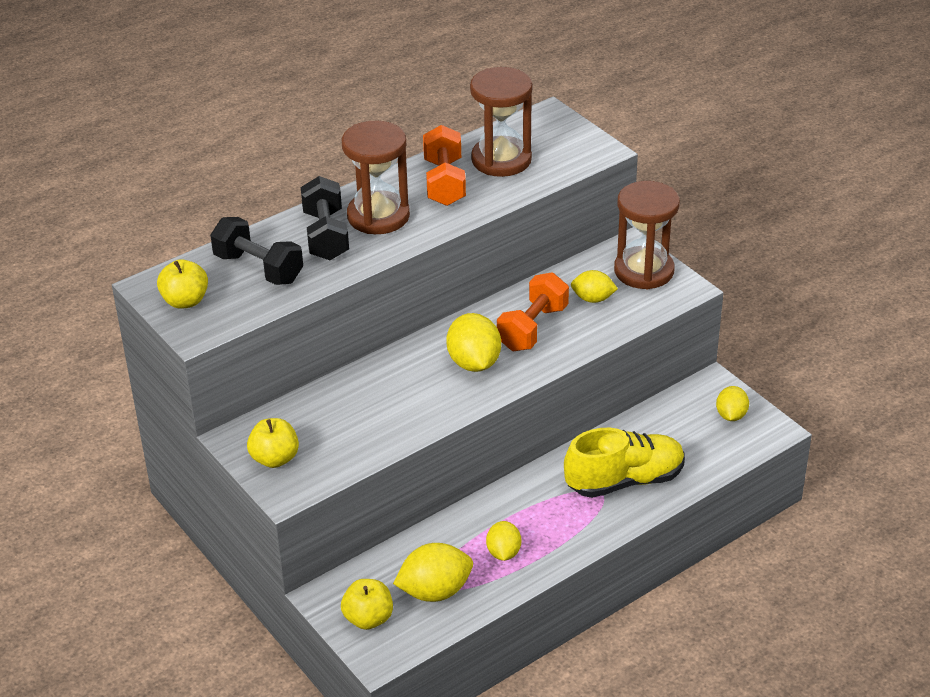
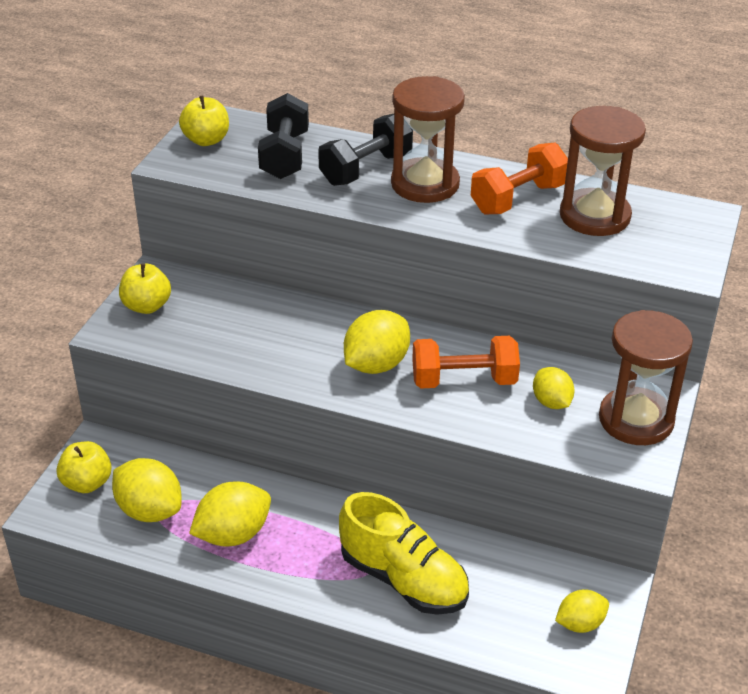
camera: 55 degrees right, 0 degrees up
(503, 552) = (233, 534): yellow lemon -> yellow lemon, size x1.60

